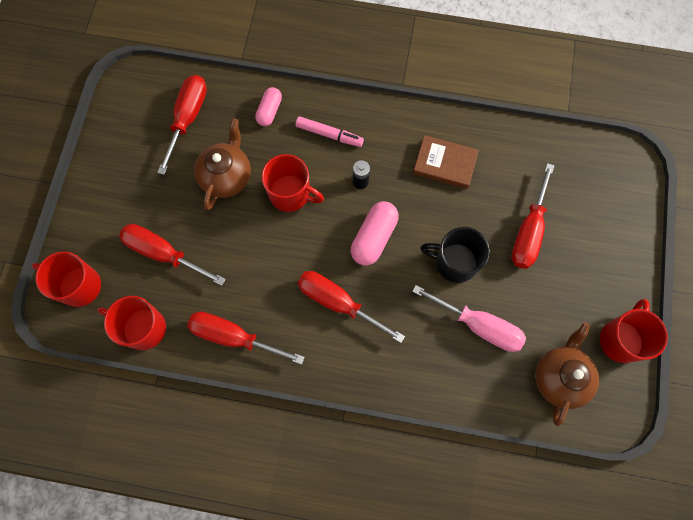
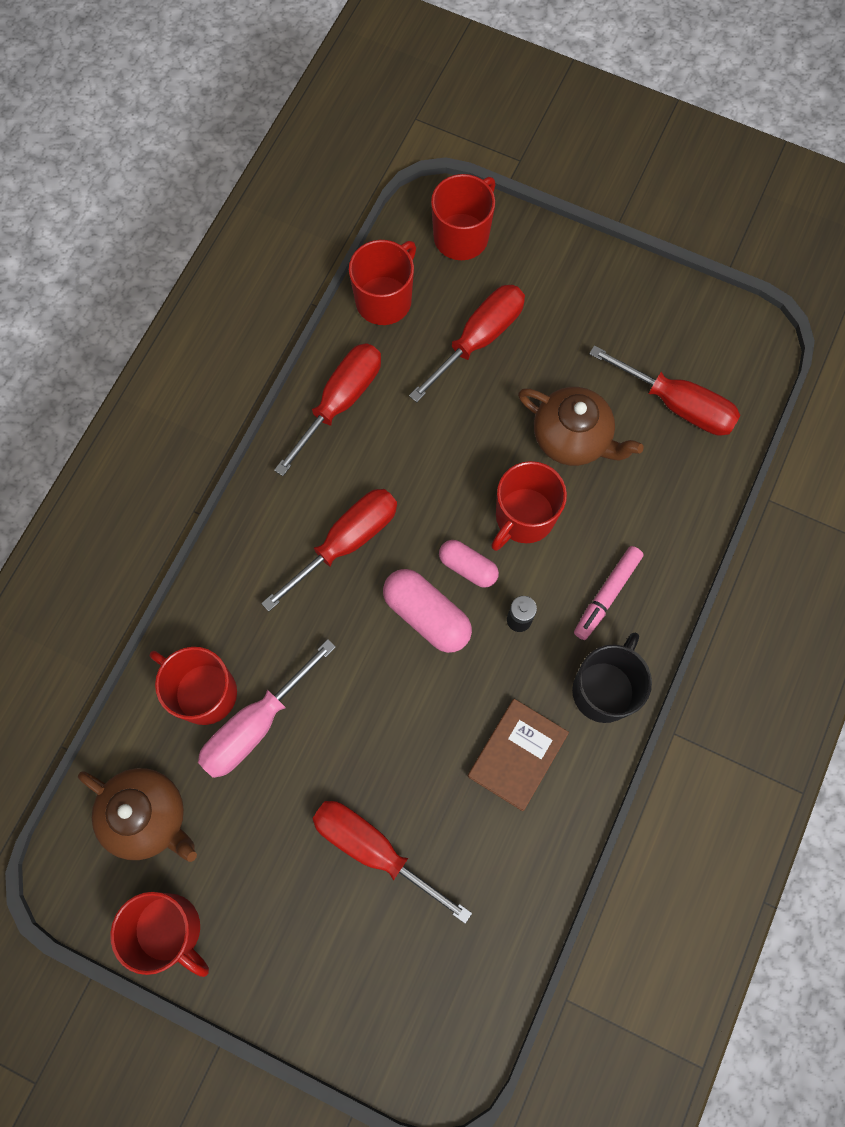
camera: 105 degrees right, 0 degrees up
(269, 111) = (665, 518): pink capsule -> pink capsule (468, 567)
(455, 263) = (357, 720): black mug -> black mug (604, 689)
(469, 367) = (204, 692): none -> red mug

